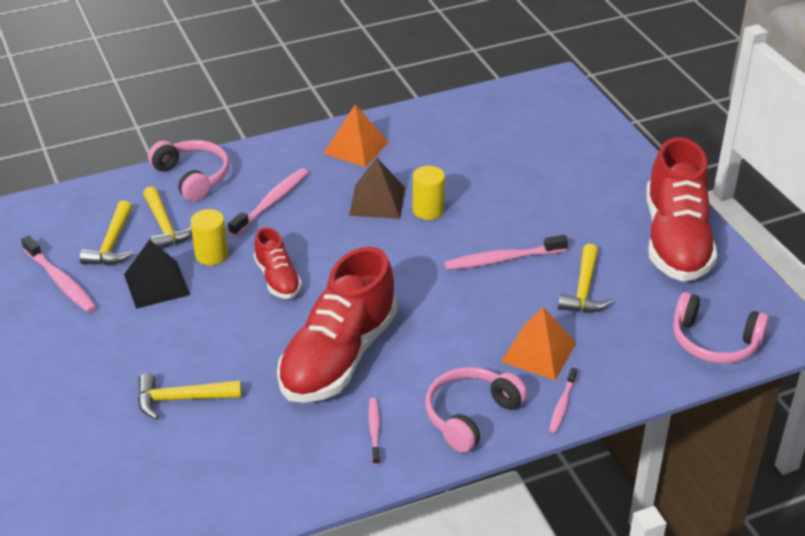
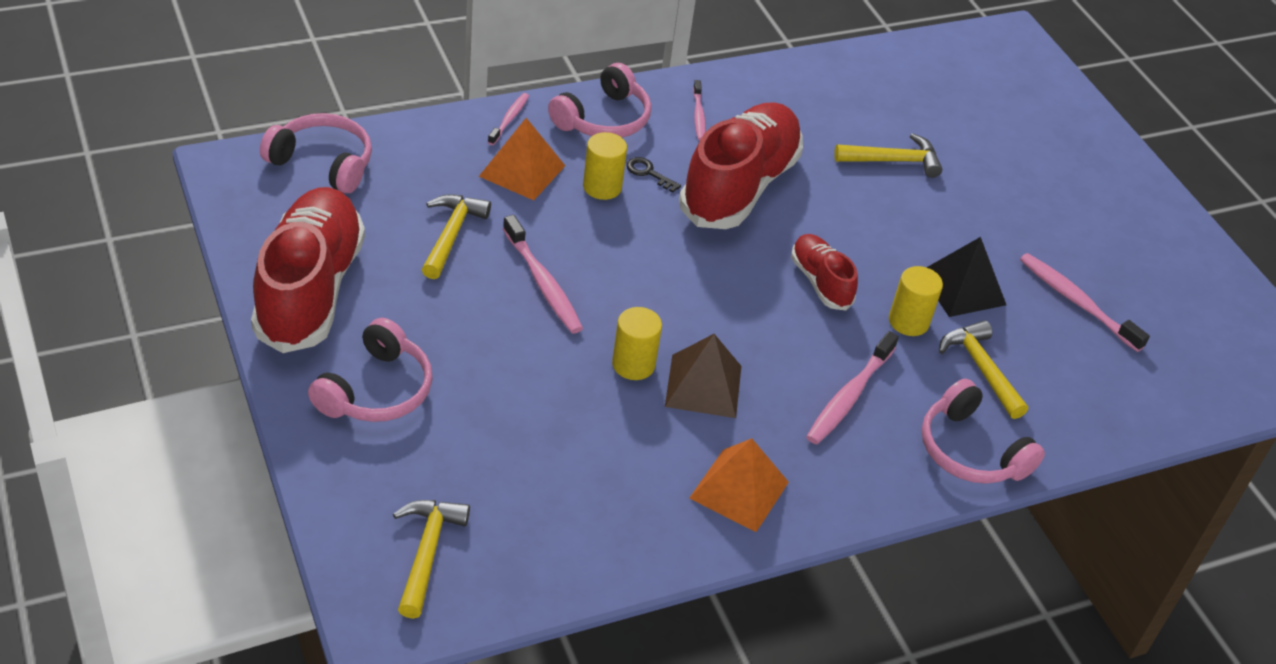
camera: 175 degrees right, 5 degrees up
(112, 244) = (1038, 348): yellow hammer -> yellow hammer (427, 552)
(423, 361) = (648, 173): none -> black key
(464, 343) = (602, 187): none -> yellow cylinder
(502, 259) = (543, 283): pink toothbrush -> pink toothbrush turned 75 degrees clockwise
(602, 183) = (376, 390): none -> pink headphones

